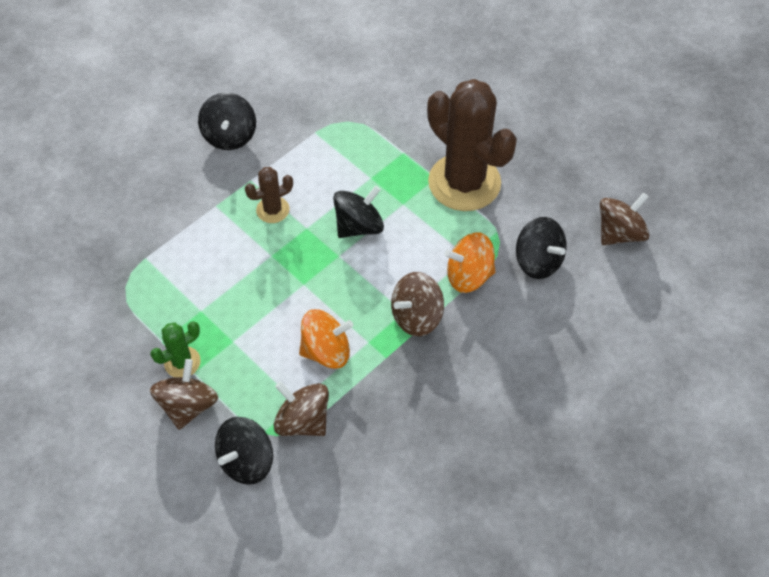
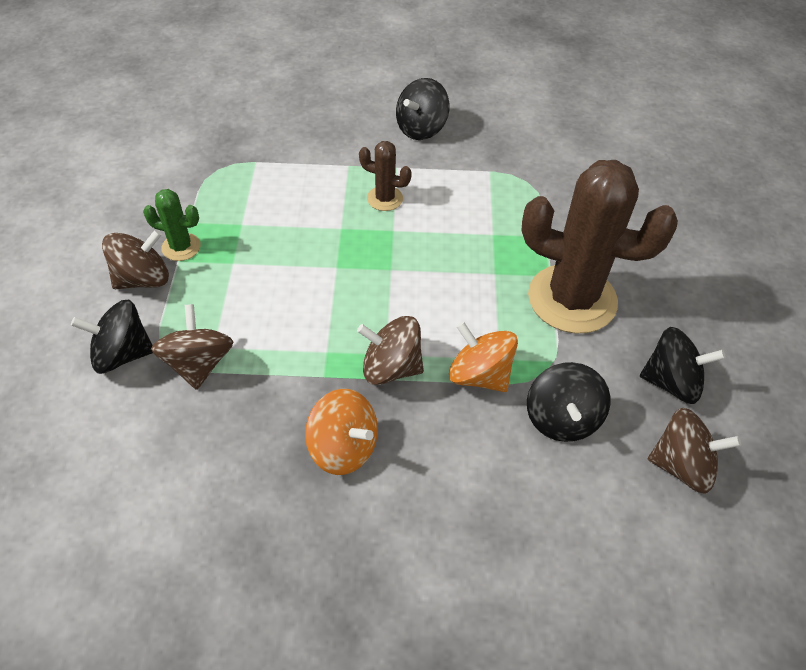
camera: 45 degrees right, 5 degrees down
(326, 351) = (286, 329): orange spinning top -> orange spinning top (343, 447)
(359, 226) = (435, 261): black spinning top -> black spinning top (671, 382)
(464, 182) = (572, 299): brown cactus -> brown cactus turned 75 degrees counterclockwise

